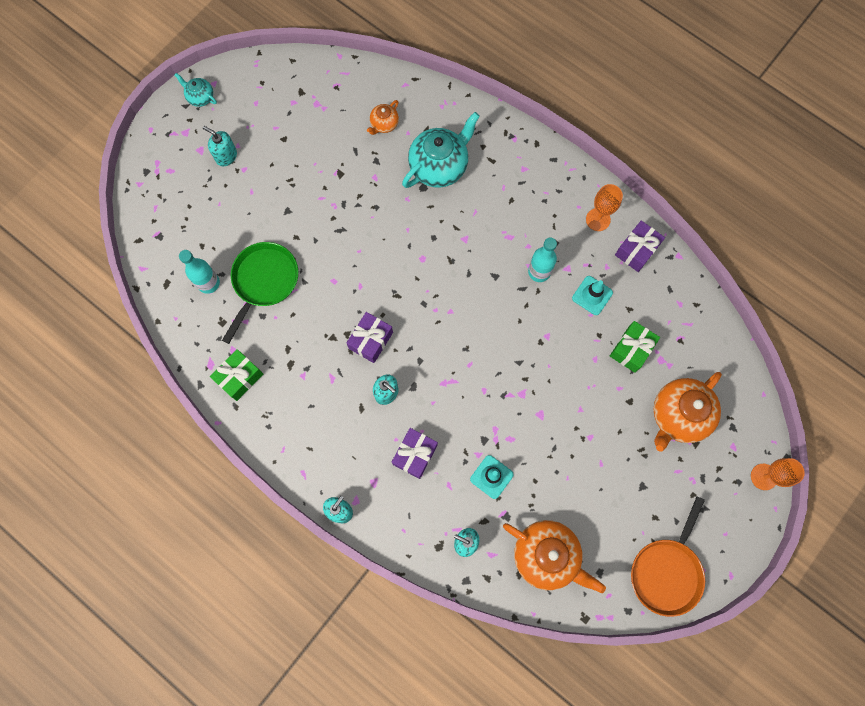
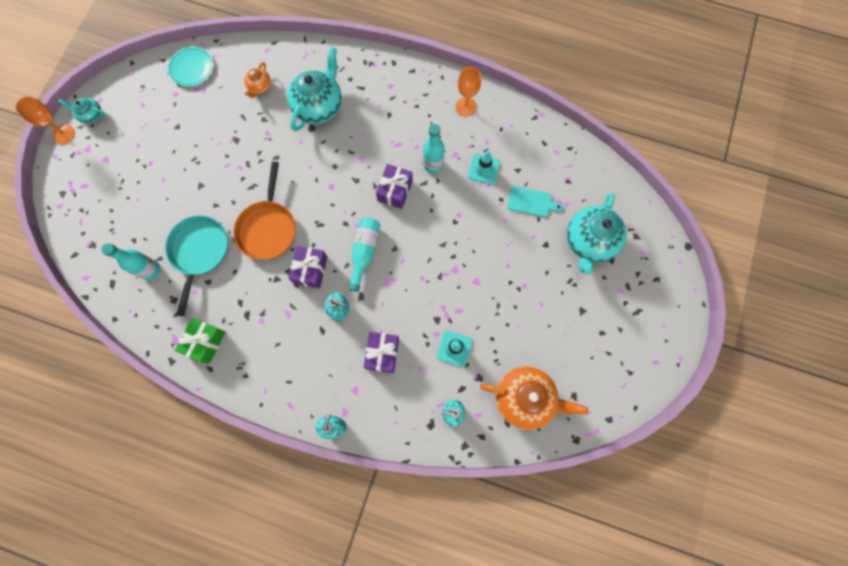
camera: 20 degrees left, 0 degrees up
(226, 156) = (130, 157): turquoise soap dispenser -> none
(263, 282) = (199, 252): green pan -> turquoise pan
(319, 79) = (191, 68): none -> turquoise plate
(433, 342) = (364, 252): none -> turquoise bottle
(631, 349) = (531, 202): green gift -> turquoise cutting board
(636, 250) = (506, 121): purple gift -> purple gift (395, 190)
(667, 571) = (628, 374): orange pan -> orange pan (268, 228)
(678, 415) = (589, 242): orange teapot -> turquoise teapot
(764, 476) = (675, 267): orange goblet -> orange goblet (64, 134)

